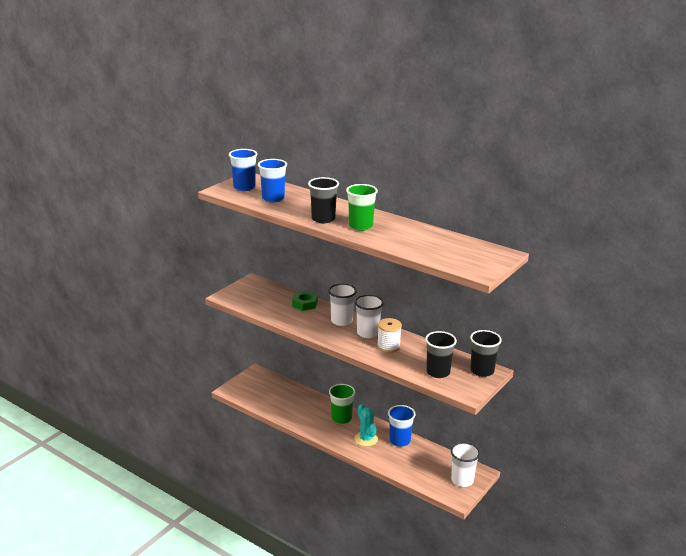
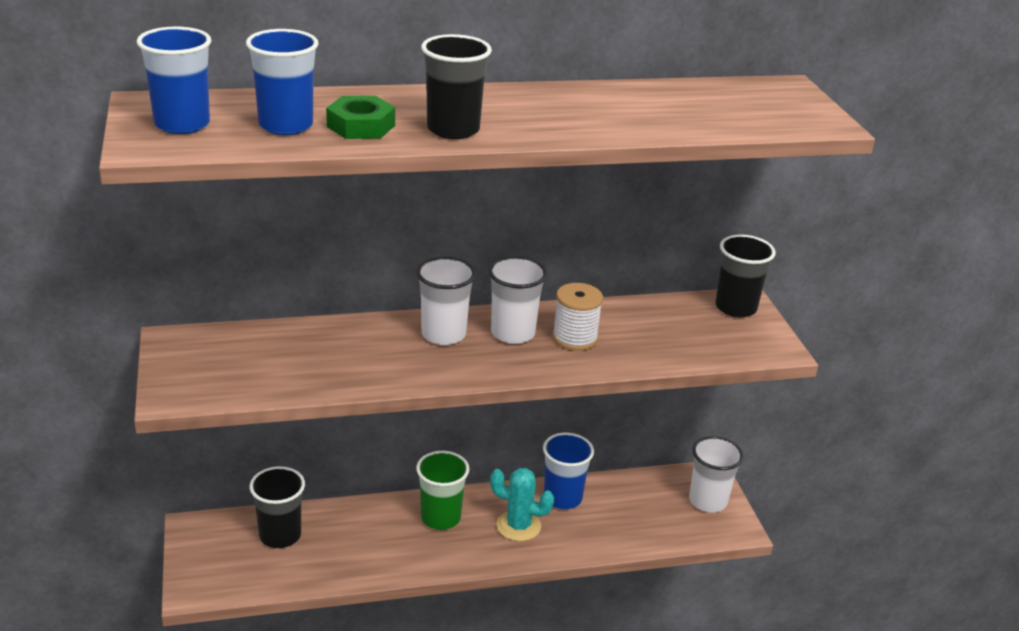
camera: 50 degrees left, 5 degrees up
(305, 304) = (337, 336): green nut -> green nut (361, 126)
(360, 226) = (534, 119): green cup -> none
(438, 372) = (696, 340): black cup -> black cup (280, 535)

